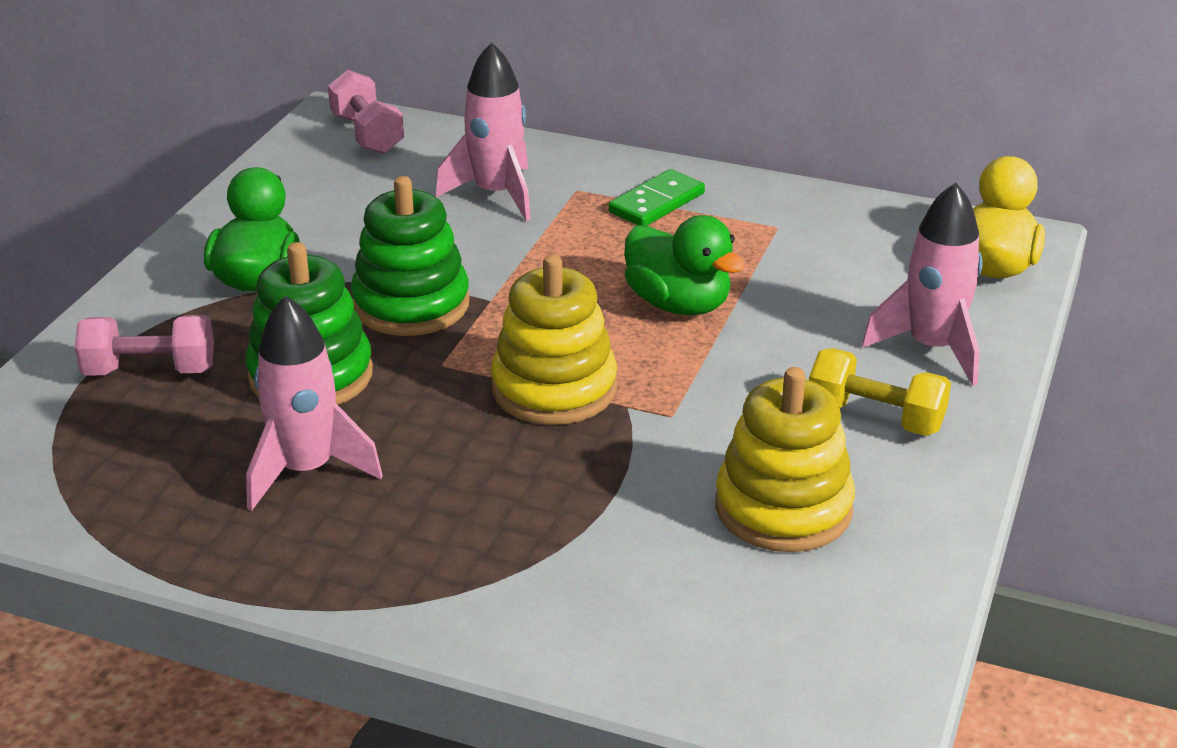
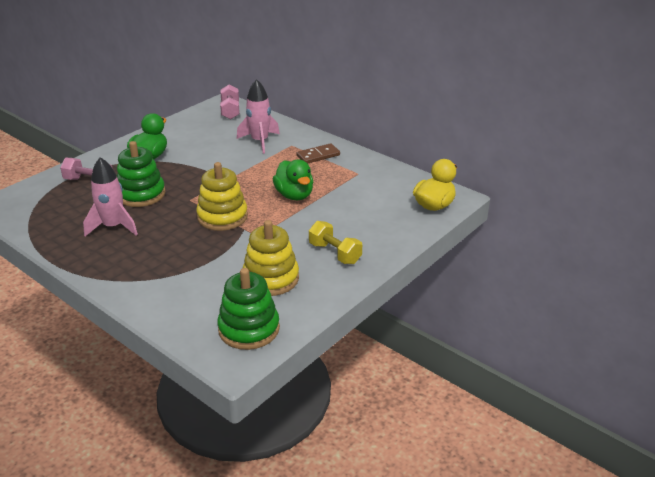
camera: 20 degrees right, 0 degrees up
(411, 304) = (196, 176): green stacking toy -> green stacking toy (249, 329)
(657, 203) = (318, 155): green domino -> brown domino
(932, 348) = (380, 232): pink rocket -> none

